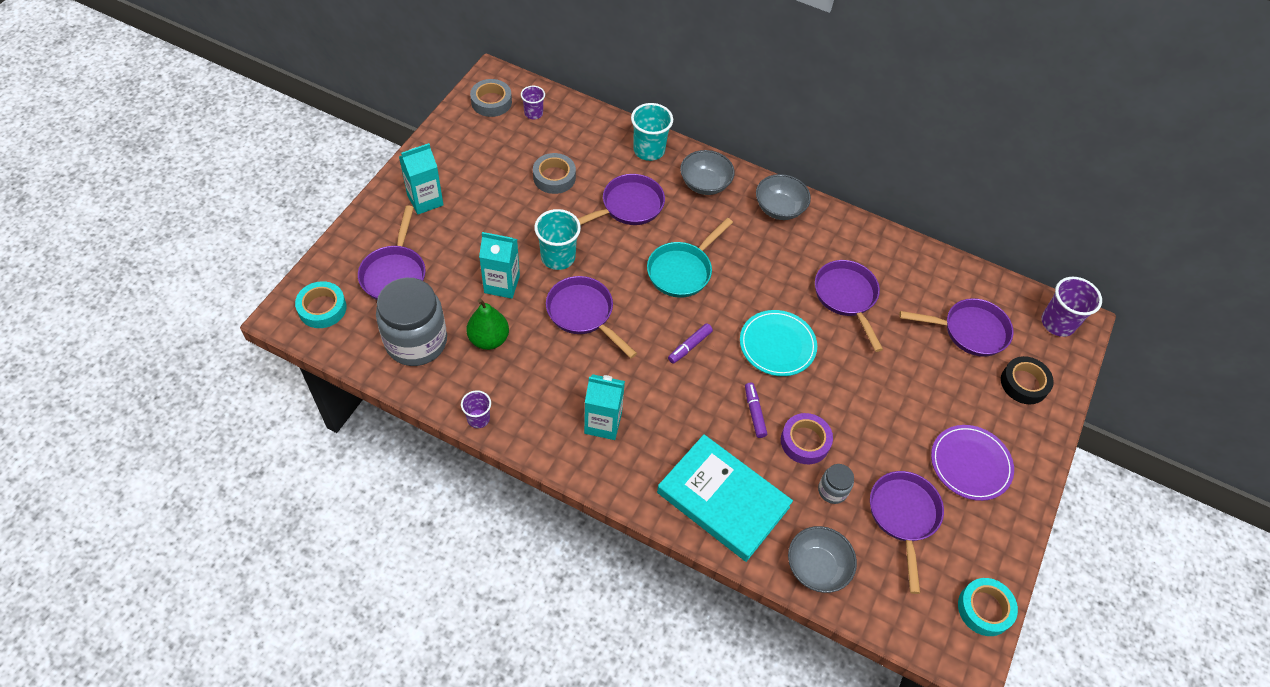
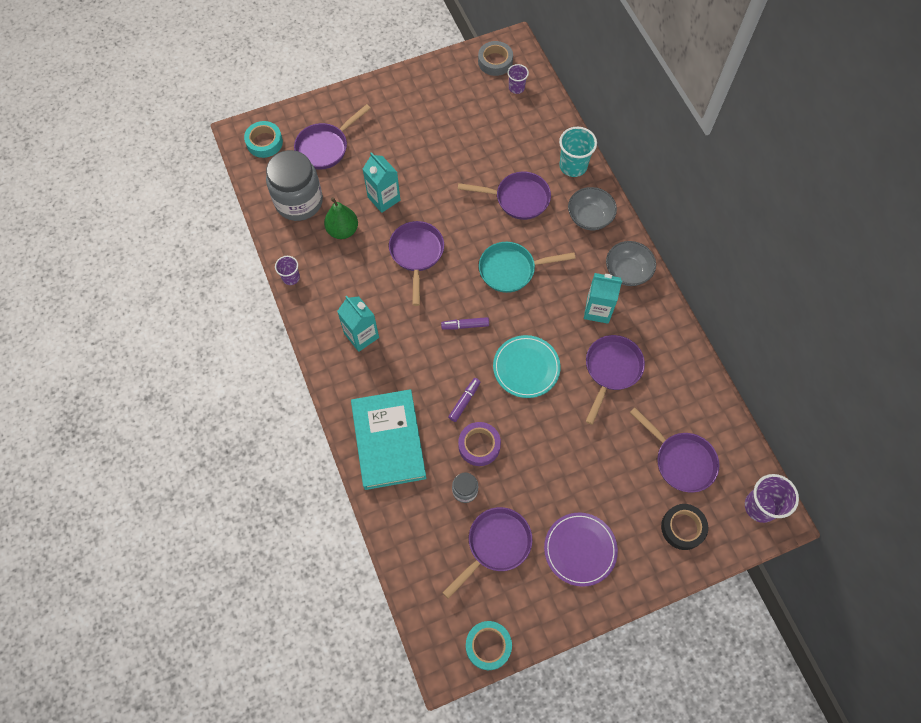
camera: 45 degrees right, 10 degrees up
(425, 200) = (388, 108): turquoise carton -> turquoise carton (597, 310)
(554, 177) = (487, 145): grey tape -> none
(558, 257) = (436, 204): turquoise cup -> none
(817, 567) = (405, 529): grey bowl -> none

